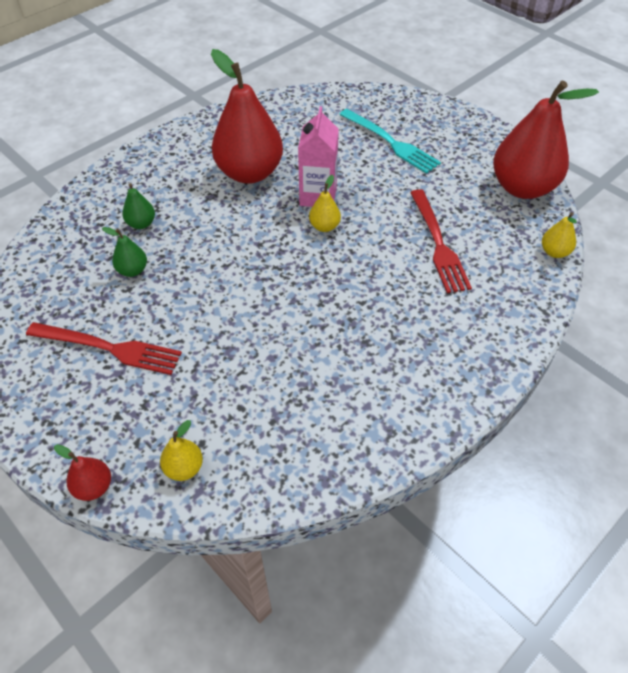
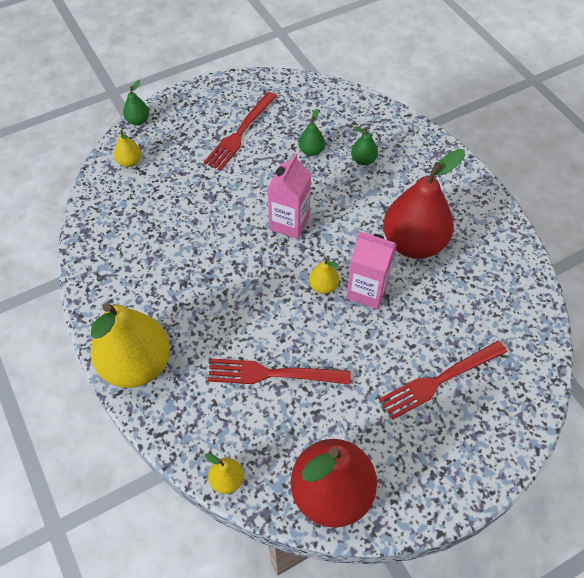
camera: 105 degrees right, 5 degrees up
(94, 487) = (138, 120): red pear -> green pear
(250, 268) = (289, 223): none -> pink carton
(391, 142) = (439, 380): turquoise fork -> red fork
(485, 354) = (136, 364): none -> yellow pear

